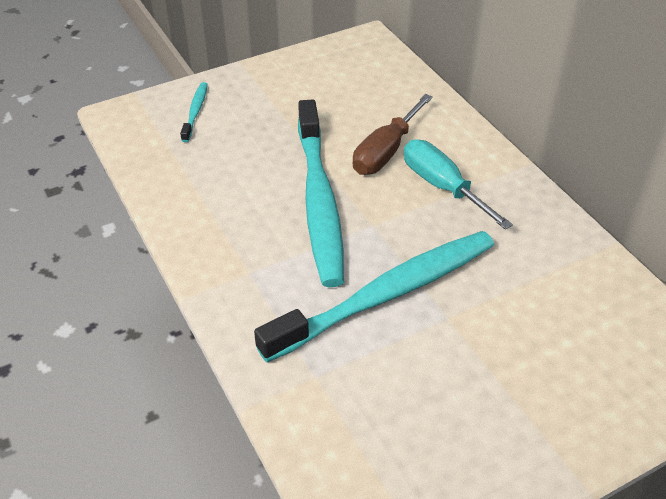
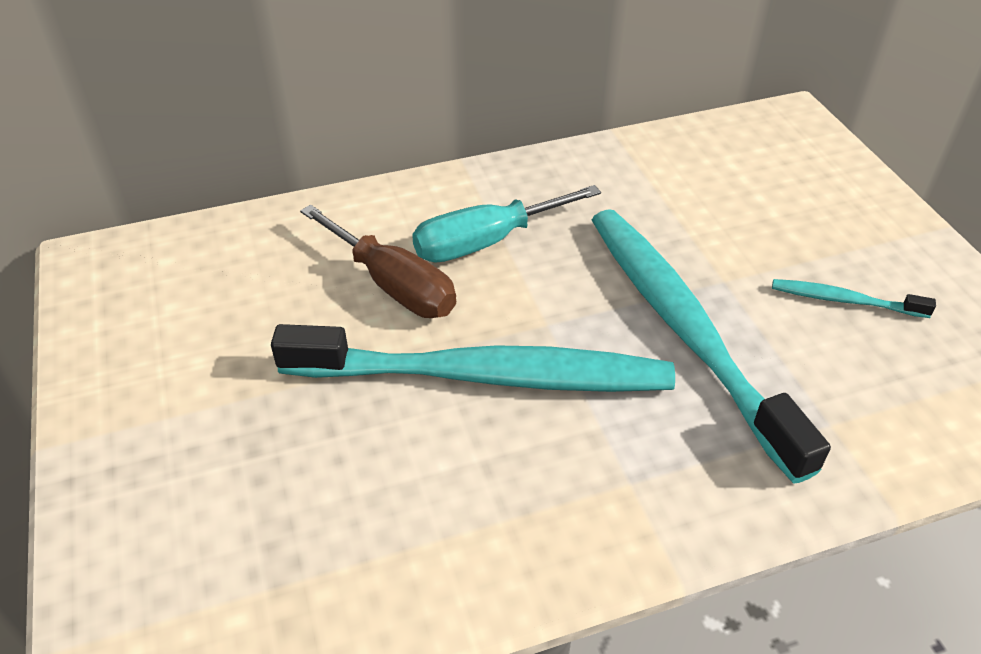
camera: 80 degrees left, 0 degrees up
(195, 111) = (172, 535): turquoise toothbrush -> turquoise toothbrush (844, 300)

